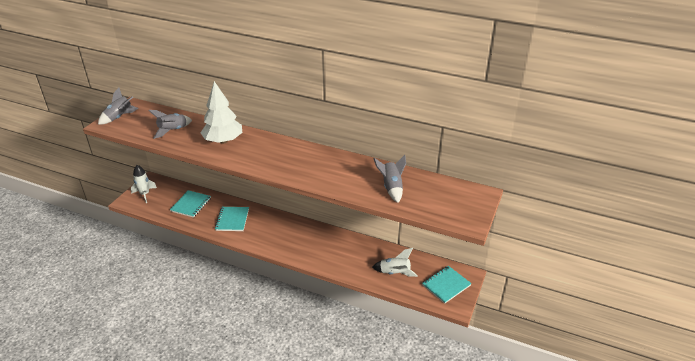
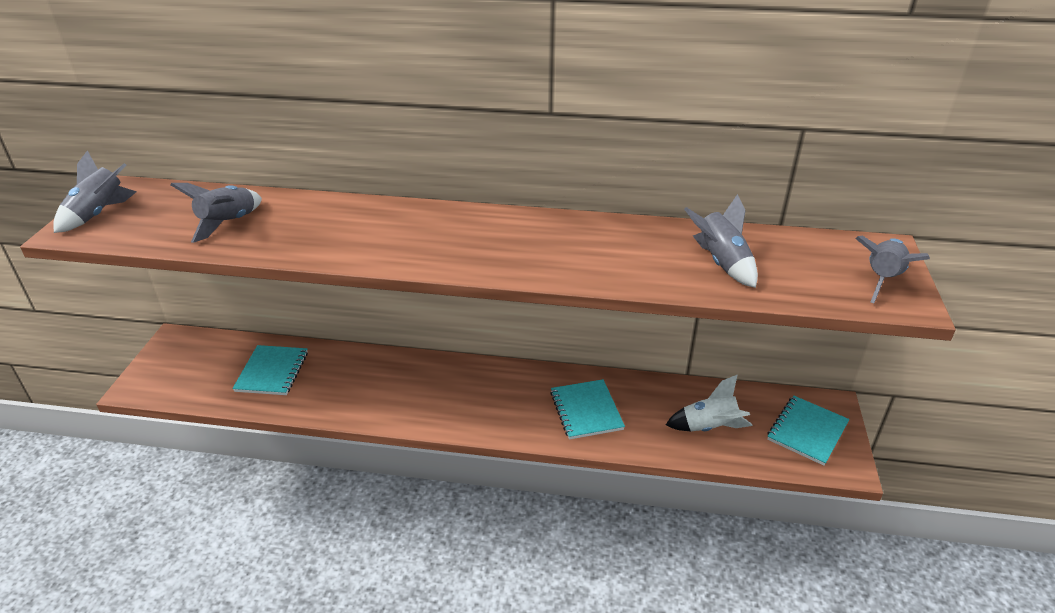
camera: 15 degrees left, 0 degrees up
(144, 194) = (169, 368): white rocket -> none
(223, 141) = (344, 227): white tree -> none
(232, 220) = (365, 386): turquoise notebook -> turquoise notebook (586, 411)
(466, 210) = (882, 280): none -> grey rocket

